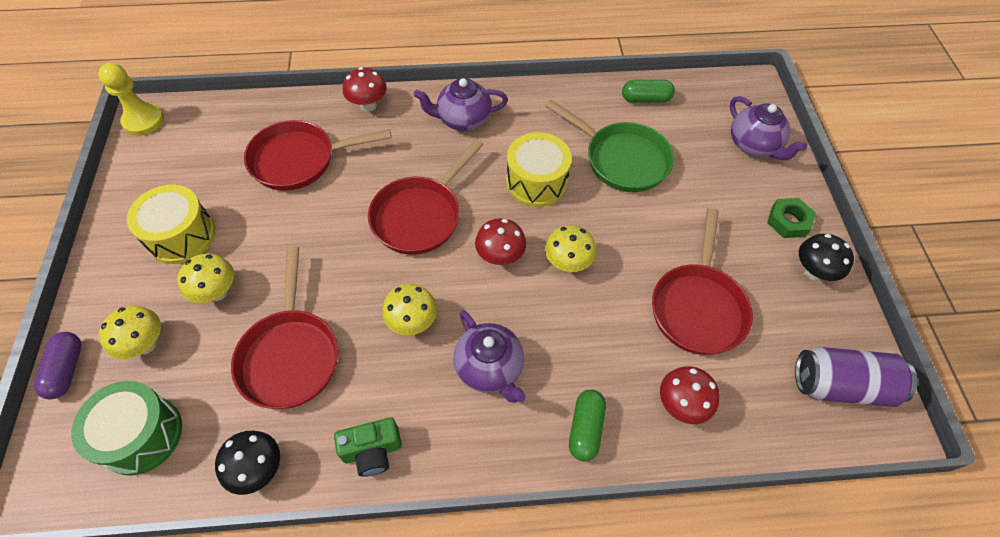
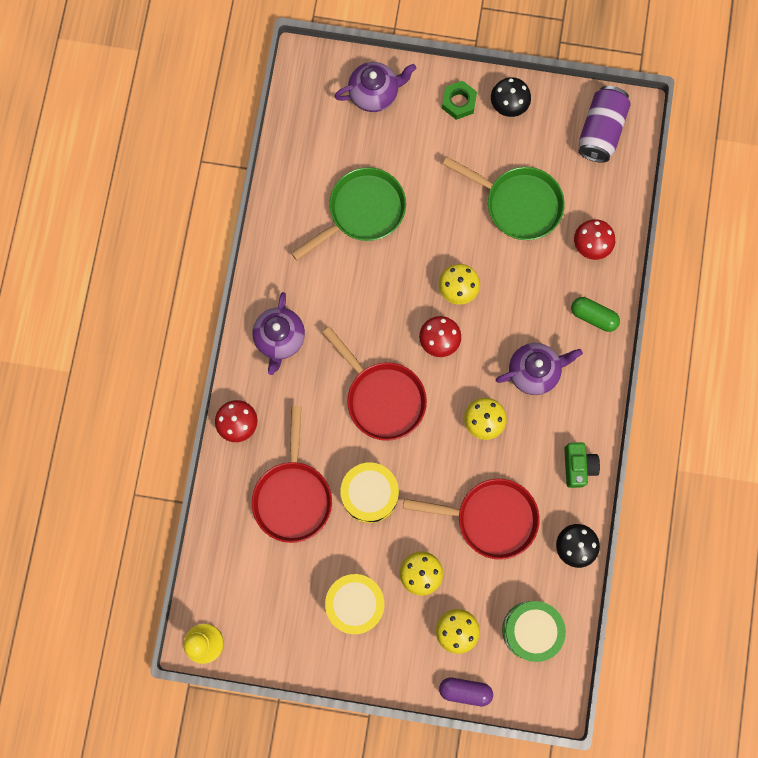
camera: 75 degrees left, 20 degrees up
(536, 182) = (369, 291): yellow drum -> yellow drum (369, 494)
(645, 99) = (296, 165): green capsule -> none
(698, 306) = (518, 204): red pan -> green pan

